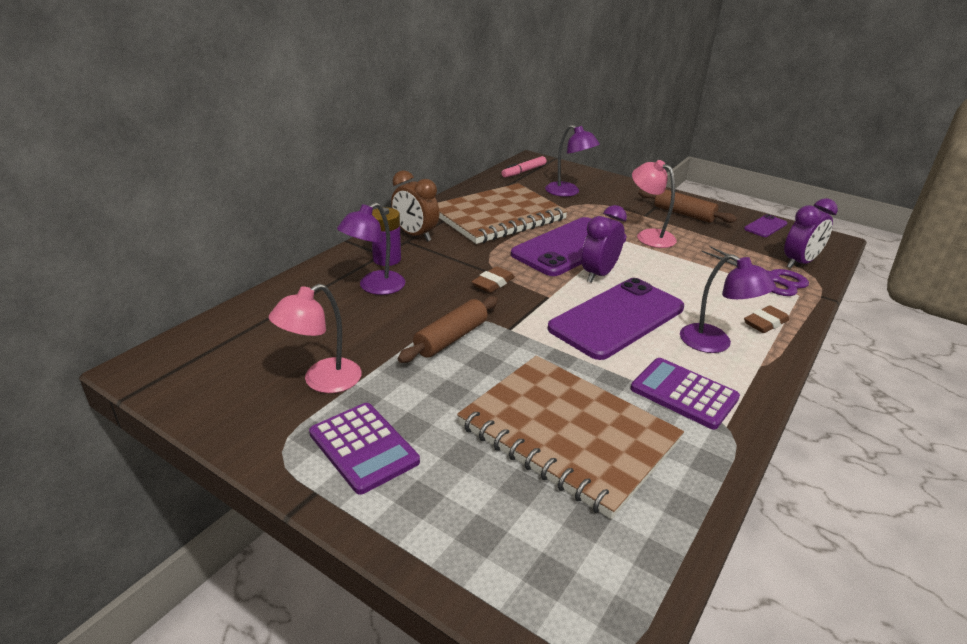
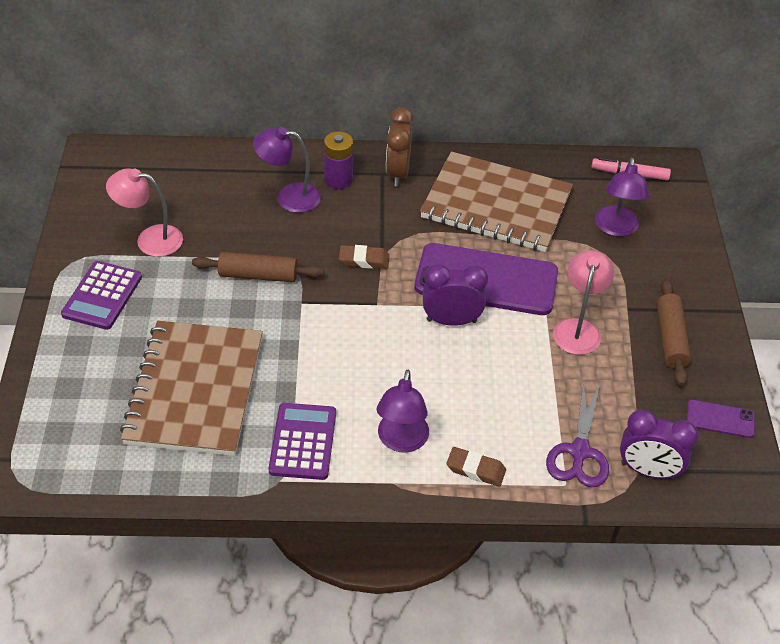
camera: 55 degrees right, 15 degrees up
(617, 318) = (382, 361): purple phone -> none

